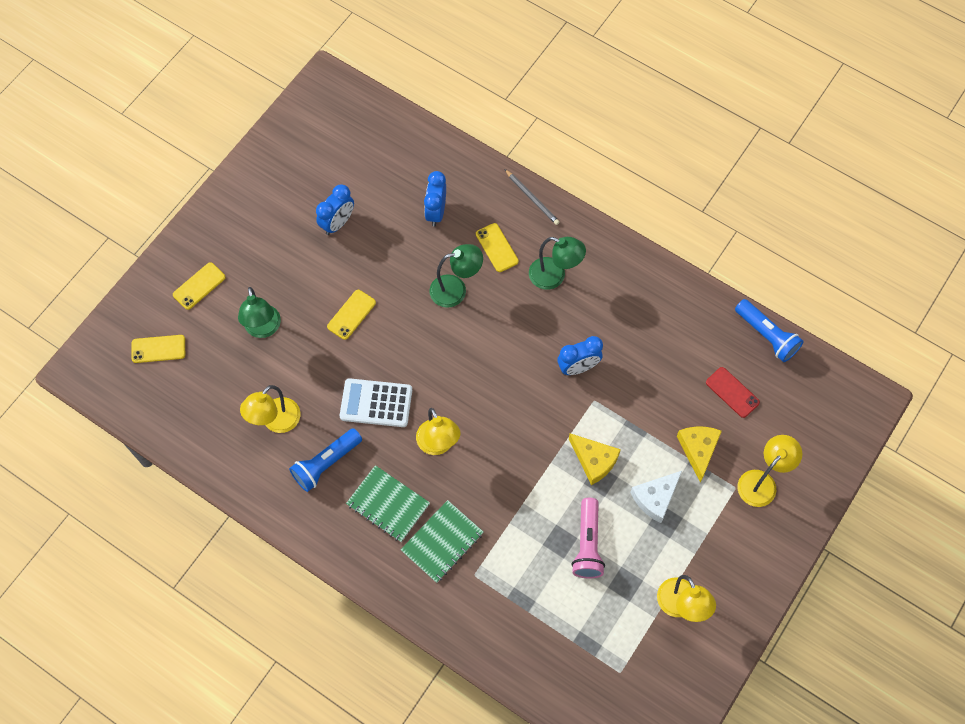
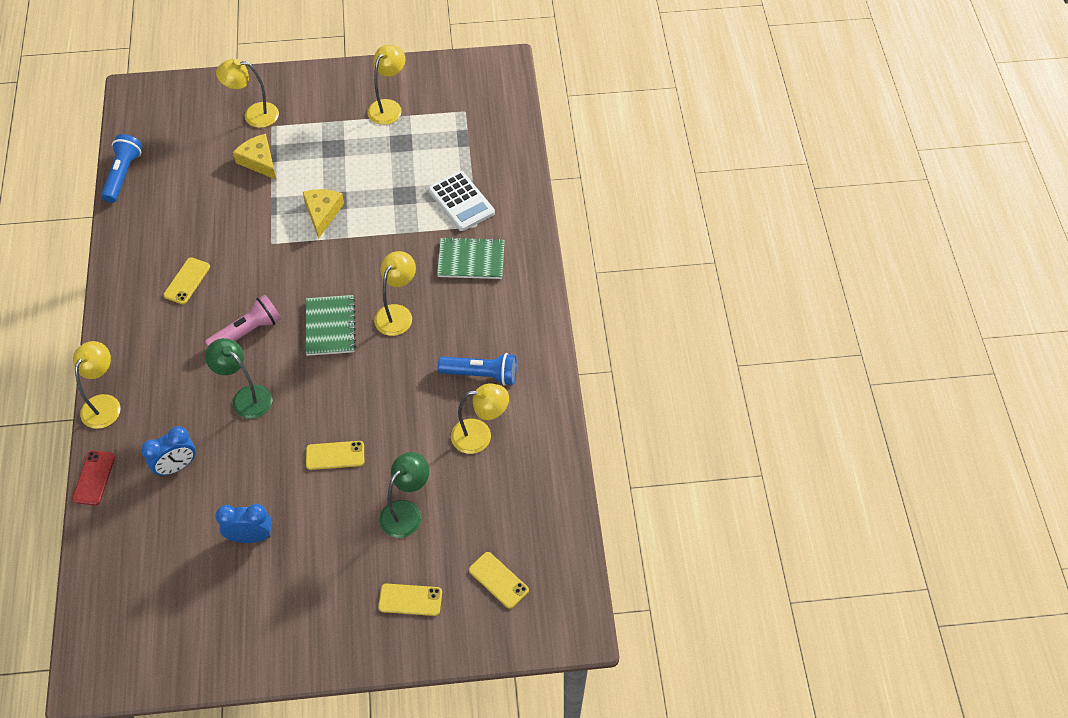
camera: 130 degrees left, 10 degrees down
(376, 403) = (400, 379): white calculator -> white calculator (461, 202)
(388, 504) = (475, 311): green notebook -> green notebook (330, 326)
(497, 247) = (179, 395): yellow phone -> yellow phone (187, 281)
(532, 198) = (104, 404): grey pencil -> yellow lamp
(554, 276) = (176, 337): green lamp -> none
(578, 367) = (250, 269): blue clock -> none
(588, 544) = (391, 178): pink flashlight -> pink flashlight (247, 332)
(655, 498) = (320, 163): white cheese -> none
(698, 450) = (259, 161): yellow cheese -> yellow cheese turned 90 degrees clockwise
(732, 392) = (192, 168): red phone -> red phone (94, 478)

